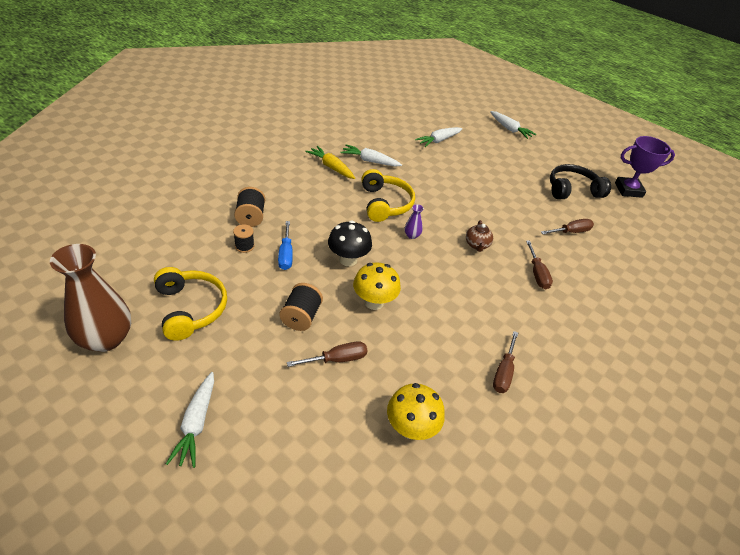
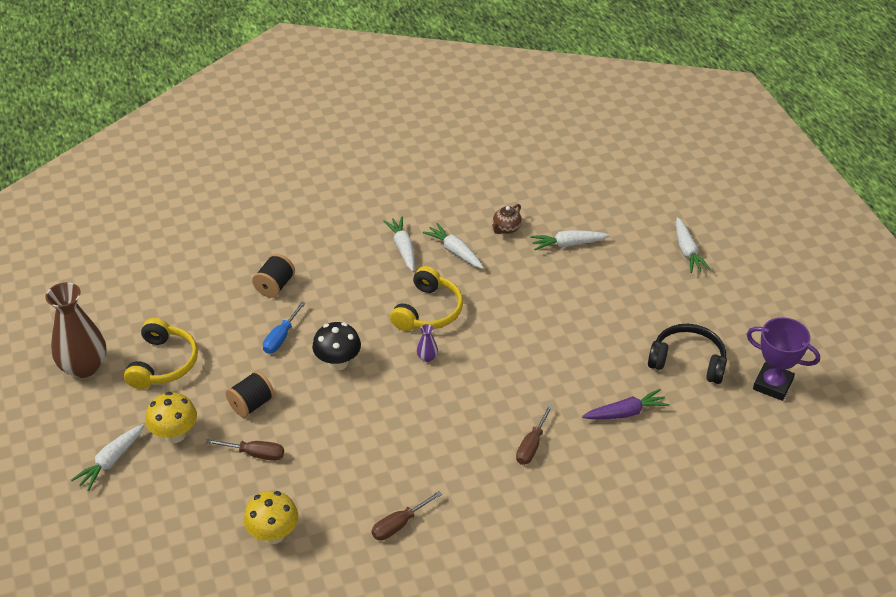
camera: 35 degrees right, 0 degrees up
(244, 246) = (248, 316): black spool -> none
(331, 167) = (403, 248): yellow carrot -> white carrot
(374, 302) = (329, 414): yellow mushroom -> yellow mushroom (175, 434)
(477, 245) = (492, 391): brown teapot -> brown teapot (506, 229)
(570, 232) = (625, 413): brown screwdriver -> purple carrot

